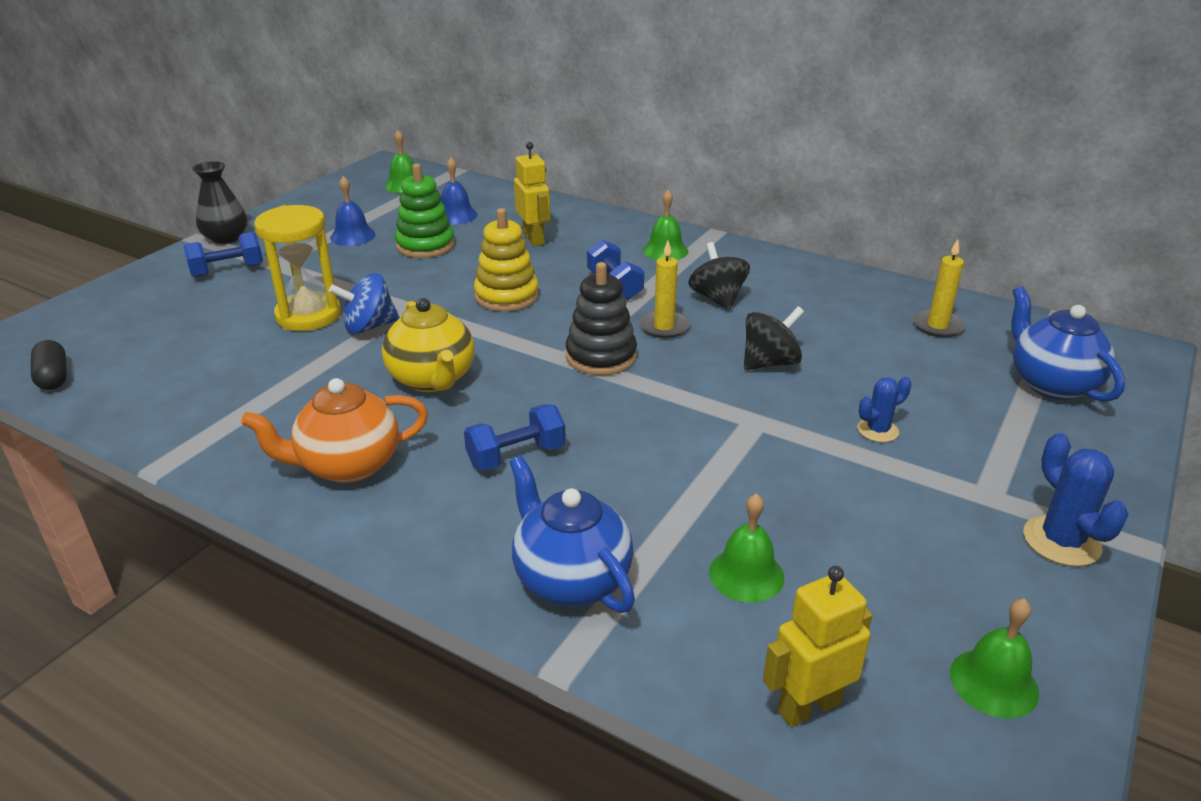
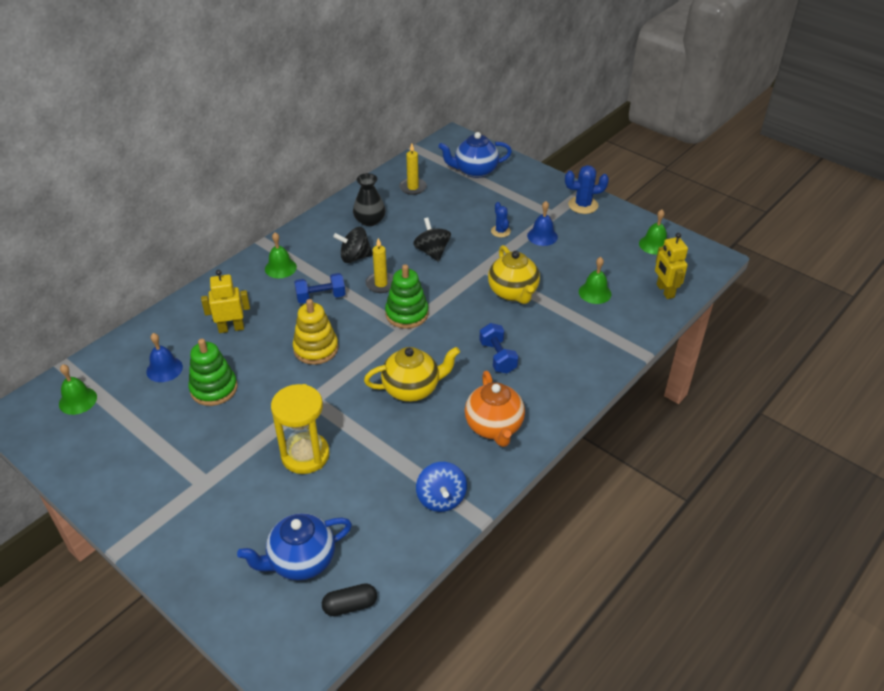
camera: 80 degrees left, 10 degrees up
(226, 238) = (131, 524): black vase -> black vase (369, 220)
(227, 271) = (204, 515): blue dumbbell -> none
(353, 236) = (173, 434): blue bell -> blue bell (542, 236)
(369, 327) = (334, 420): blue spinning top -> blue spinning top (441, 498)
(570, 579) = (593, 346): blue teapot -> blue teapot (301, 561)
(601, 356) = (407, 314): black stacking toy -> green stacking toy
(698, 460) = (513, 293): none -> yellow teapot

